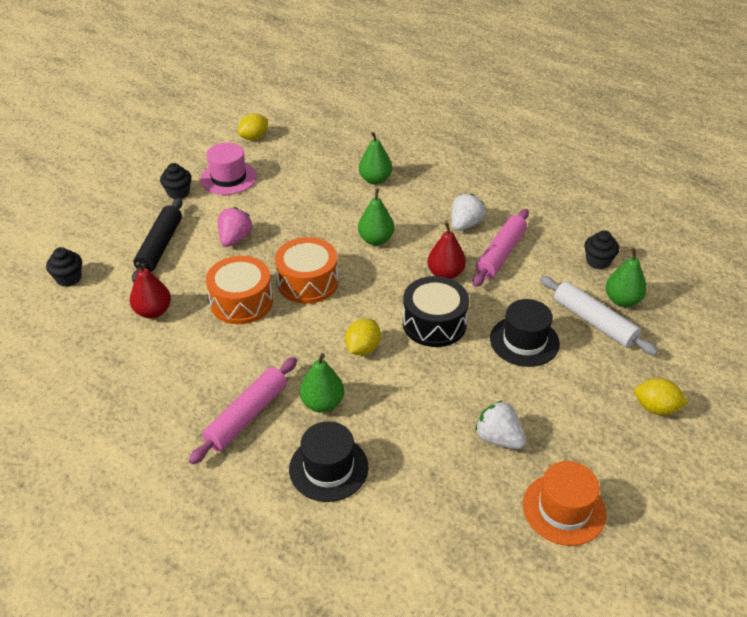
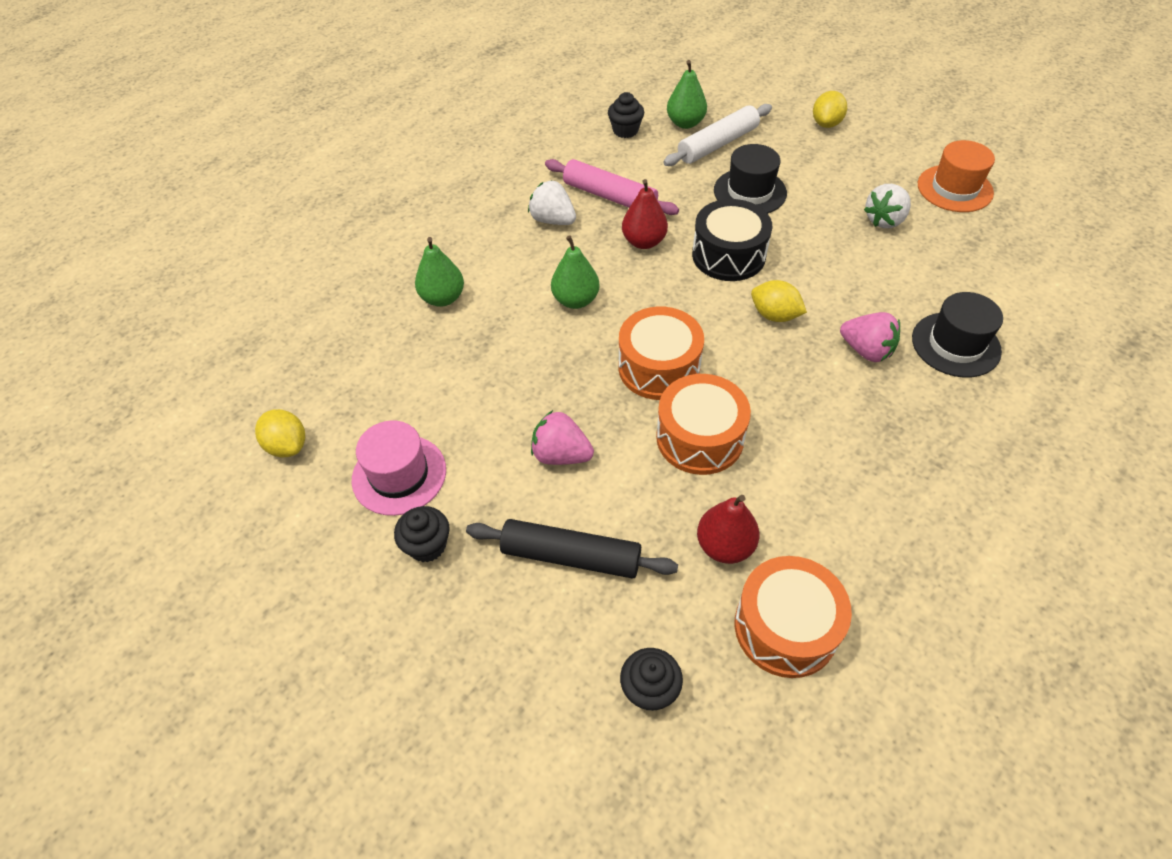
camera: 85 degrees left, 10 degrees up
(90, 336) = (785, 627): none -> orange drum
(247, 416) = (900, 419): pink rolling pin -> none
(322, 403) = (866, 350): green pear -> pink strawberry

